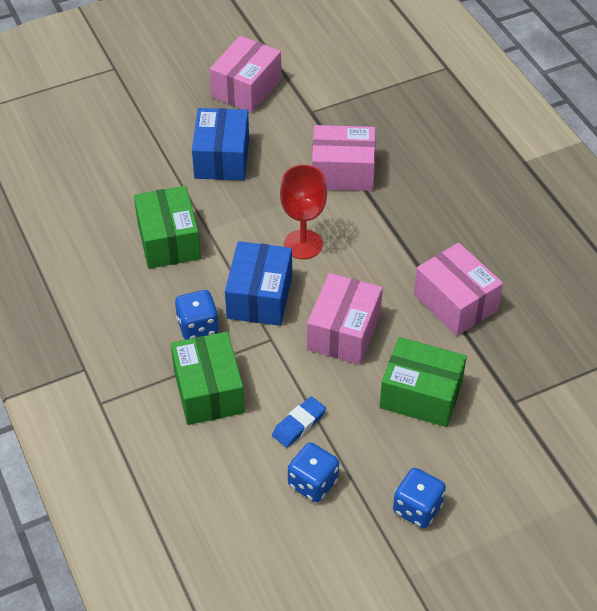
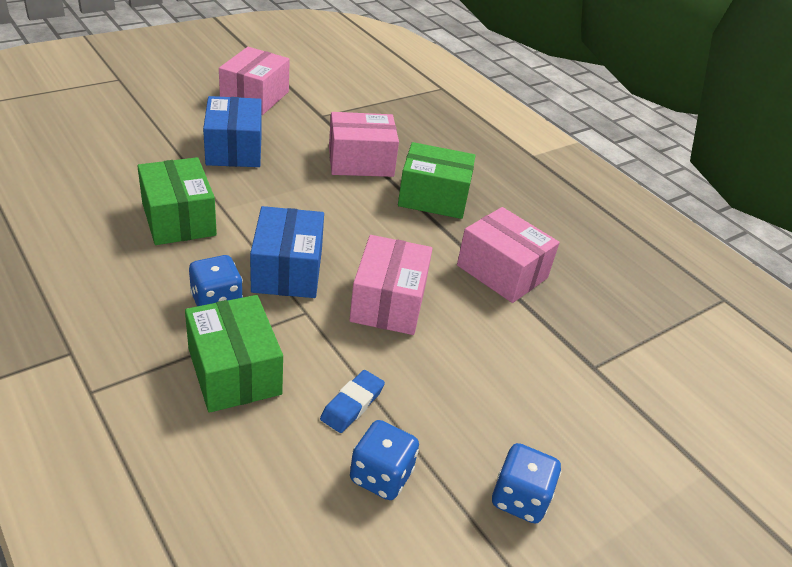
camera: 15 degrees left, 10 degrees down
(303, 244) = (329, 221): red goblet -> none
(421, 395) = (489, 364): green box -> green box (433, 197)

